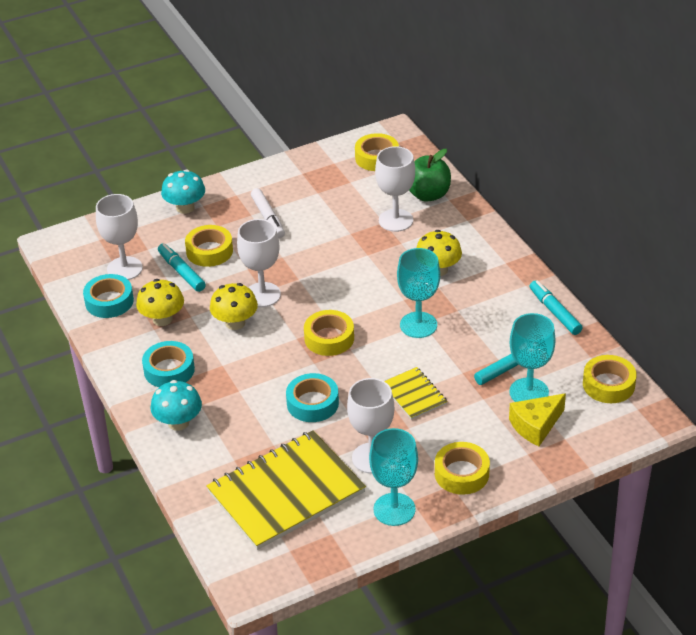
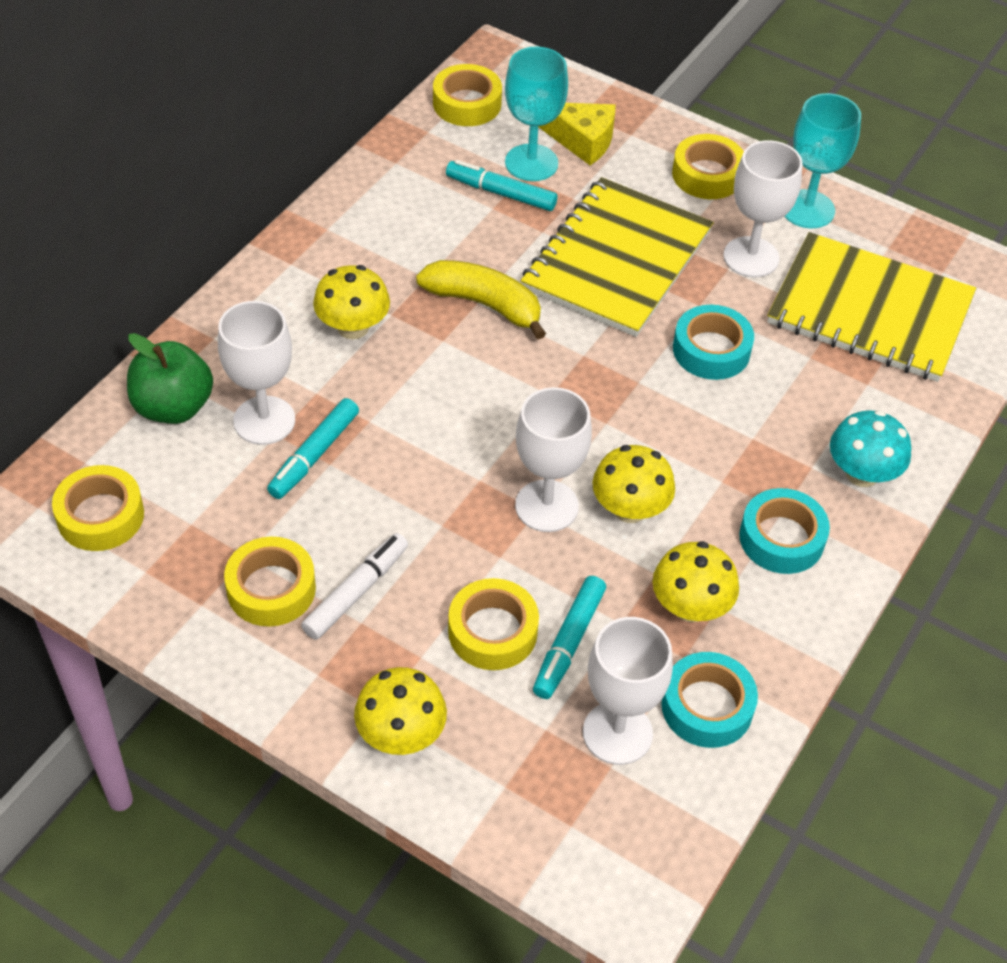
camera: 125 degrees left, 10 degrees up
(185, 208) = (401, 734): turquoise mushroom -> yellow mushroom
(329, 338) = (580, 386): yellow tape -> yellow tape (271, 589)
(414, 395) = (617, 260): yellow notebook -> yellow notebook, size x2.11
(418, 325) = (485, 304): turquoise goblet -> yellow banana
(555, 312) = (365, 185): turquoise marker -> turquoise marker (314, 455)

